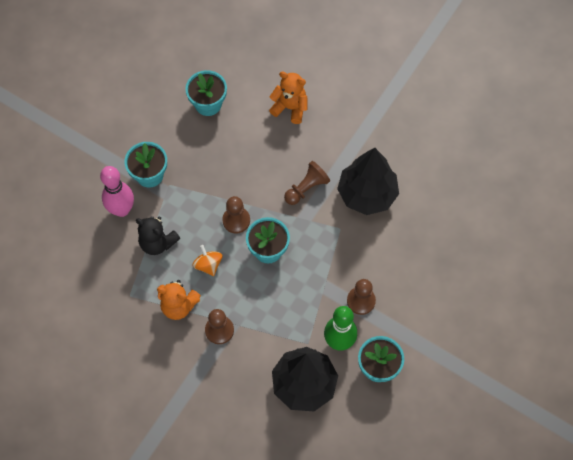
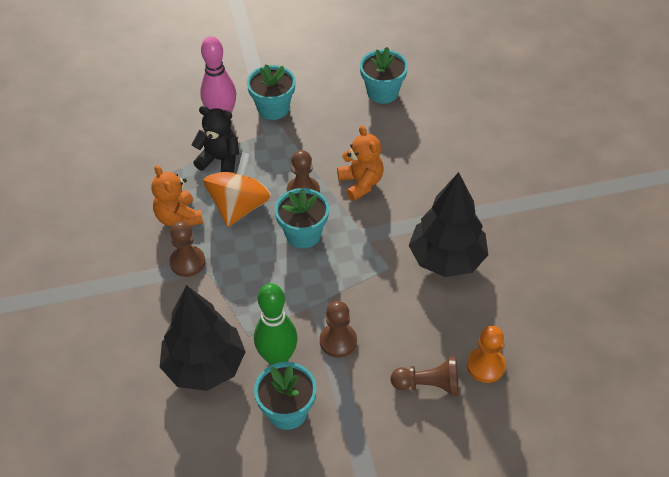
camera: 45 degrees right, 15 degrees down
(157, 243) = (219, 160): black teddy bear -> black teddy bear turned 120 degrees clockwise
(208, 265) = (239, 206): orange spinning top -> orange spinning top, size x1.83
(290, 108) = (452, 142): orange teddy bear -> orange teddy bear (361, 183)
(306, 188) = (395, 213): brown pawn -> brown pawn (428, 385)
(452, 244) = (485, 366): none -> orange pawn

